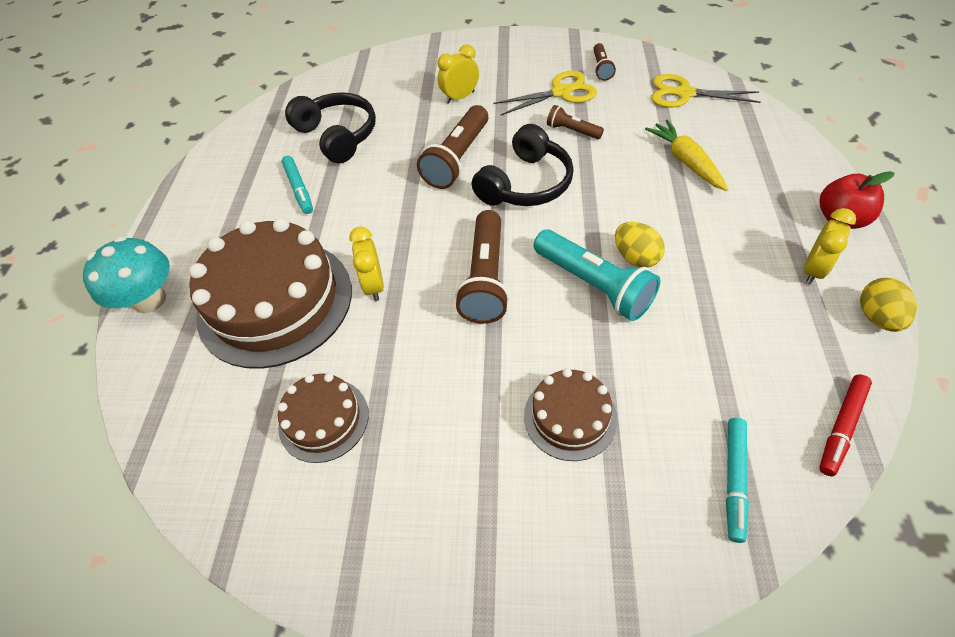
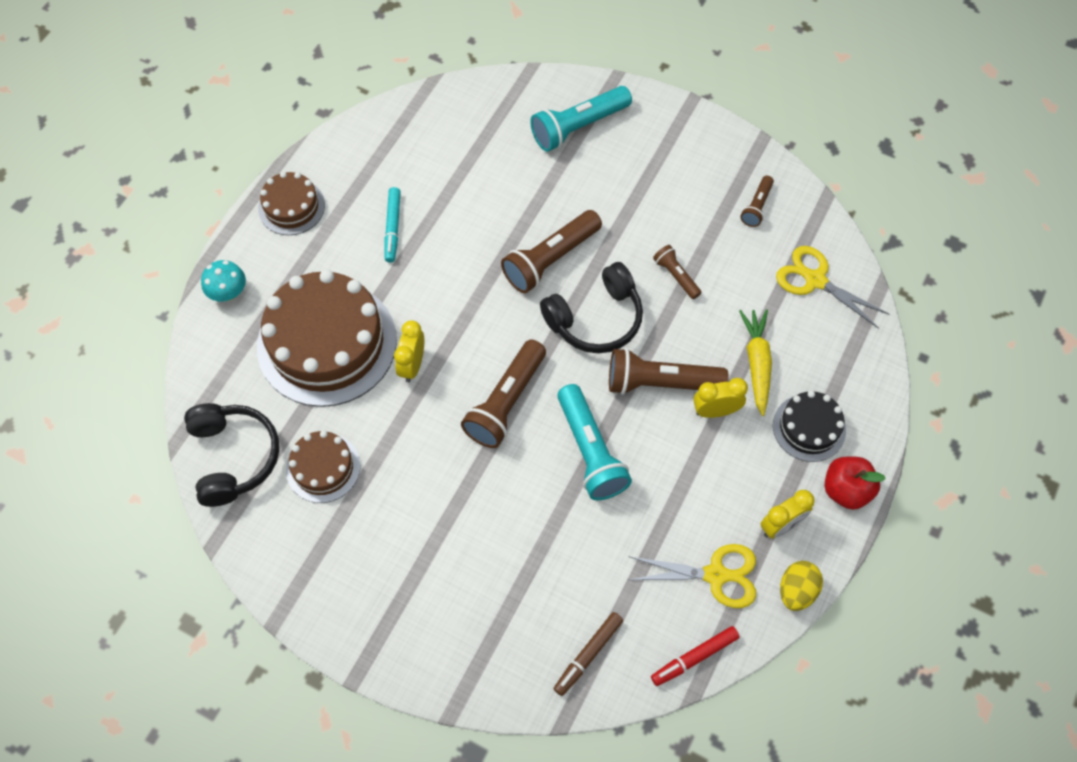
camera: 20 degrees right, 10 degrees up
(149, 300) = (228, 293): turquoise mushroom -> turquoise mushroom, size x0.65
(337, 136) = (454, 177): black headphones -> black headphones (233, 457)
(425, 71) = (578, 127): none -> turquoise flashlight
(460, 97) = (594, 180): yellow clock -> yellow clock (715, 411)
(561, 92) = (696, 220): yellow scissors -> yellow scissors (715, 575)
(570, 417) = (502, 553): brown cake -> brown cake (291, 207)
(617, 207) = (660, 383): none -> brown flashlight
(635, 257) = (642, 442): yellow egg -> none
(734, 480) = (588, 655): turquoise marker -> brown marker
(768, 188) = (809, 428): none -> black cake

